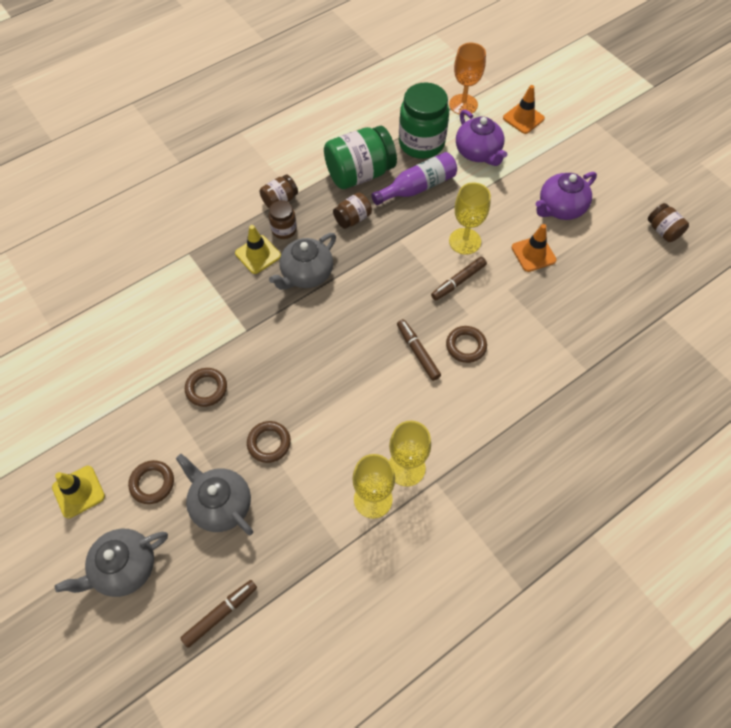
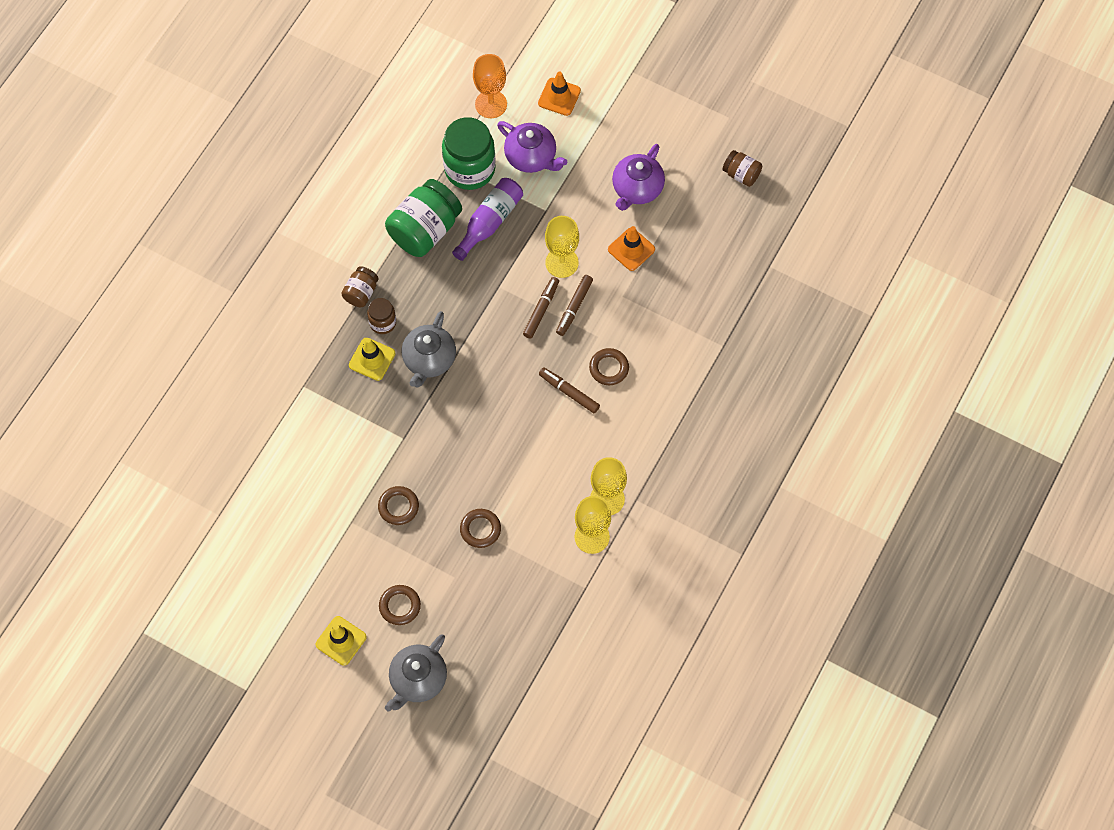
camera: 25 degrees left, 5 degrees up
(220, 613) = (515, 677): brown marker -> brown marker (541, 310)
(221, 504) = (468, 597): grey teapot -> none
(352, 219) = (443, 283): brown jar -> none

